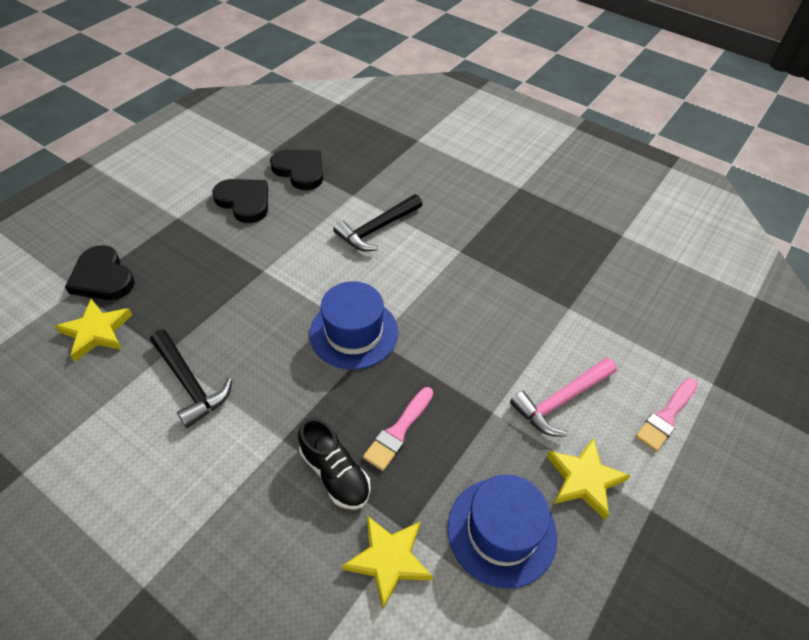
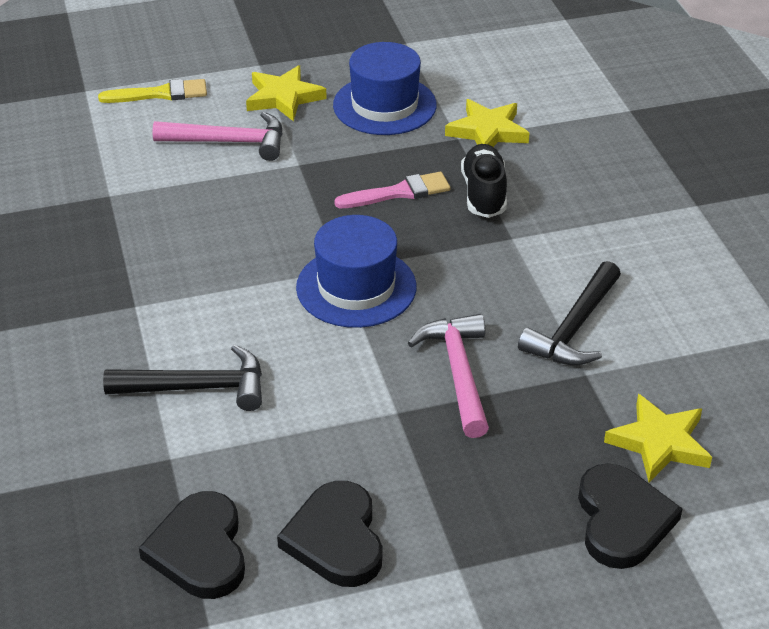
camera: 140 degrees left, 10 degrees down
(190, 383) = (574, 328): black hammer -> black hammer turned 150 degrees counterclockwise
(246, 311) = (458, 372): none -> pink hammer
(666, 416) = (160, 94): pink brush -> yellow brush

